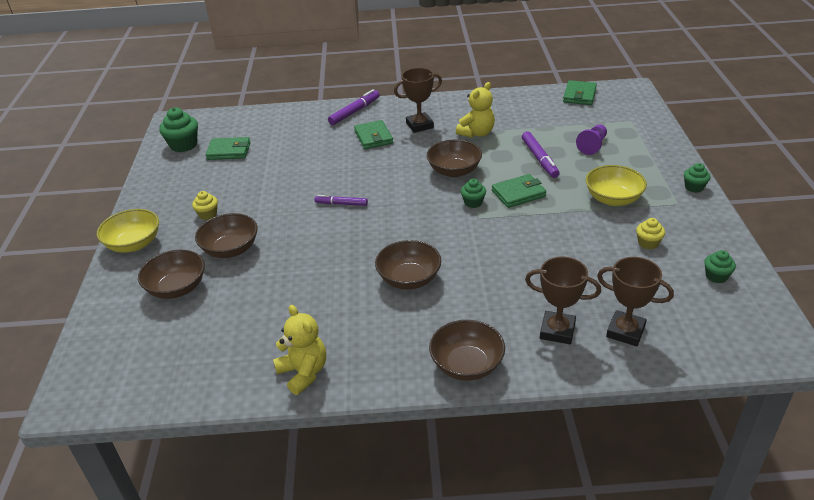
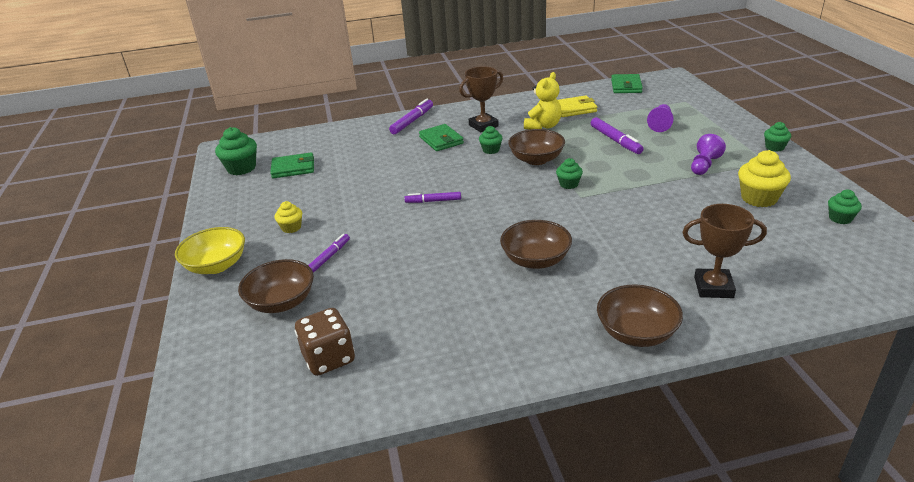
camera: 10 degrees left, 5 degrees down
(199, 347) = (329, 358): none -> brown dice
(230, 249) = (329, 257): brown bowl -> purple marker
(303, 372) = (461, 367): yellow teddy bear -> none
(416, 154) = (491, 150): none -> green cupcake
(515, 117) = (574, 109): none -> yellow wallet
(518, 193) = (610, 171): green wallet -> none
(613, 199) = (704, 165): yellow bowl -> purple pawn
(625, 331) = (782, 278): brown trophy -> none
(648, 243) = (759, 198): yellow cupcake -> yellow cupcake, size x1.71

